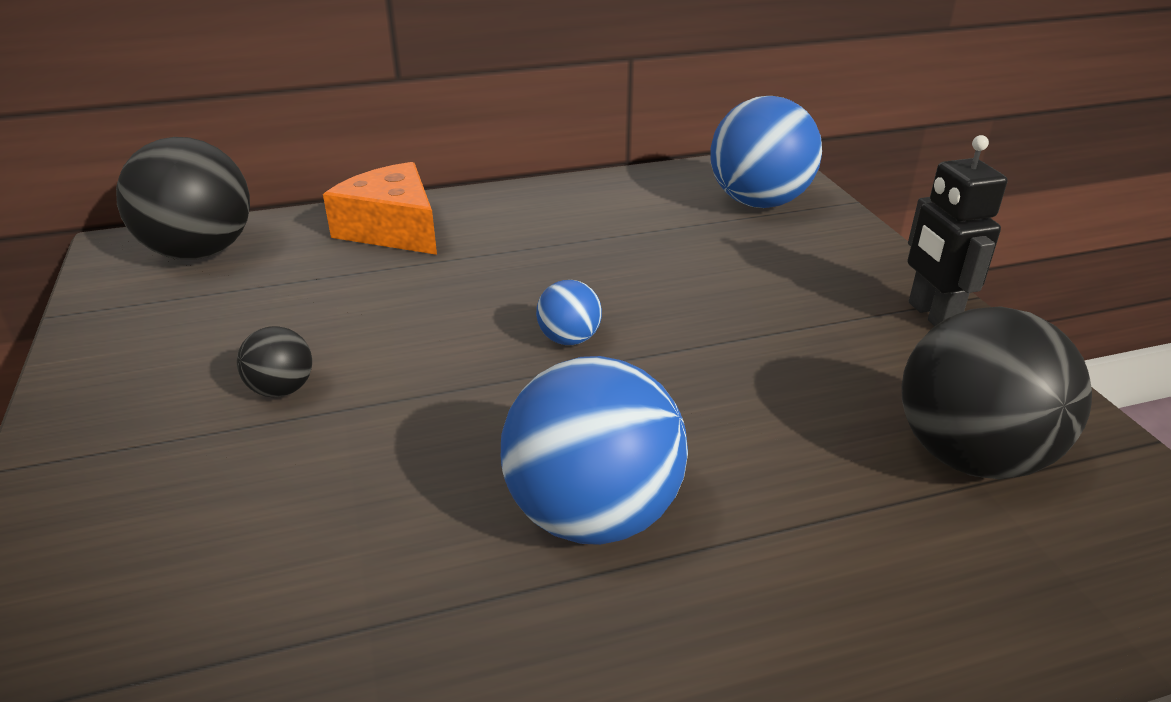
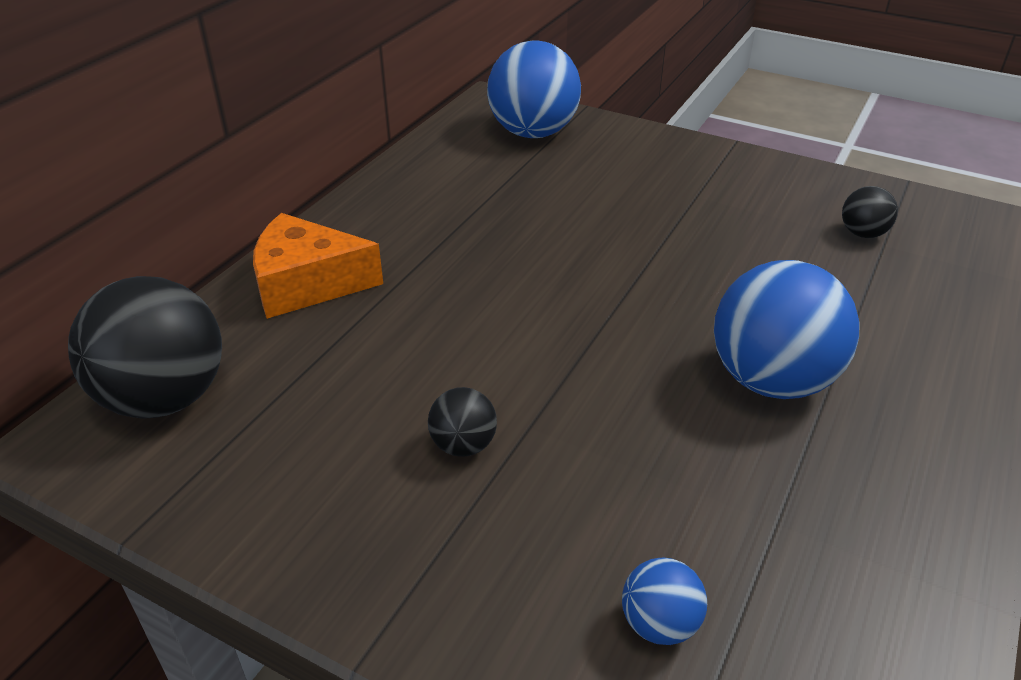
camera: 45 degrees left, 5 degrees up
(569, 339) = (582, 290): blue ball -> blue ball (659, 624)
(932, 315) = (735, 163): black robot -> none
(970, 456) = (862, 233): black ball -> black ball, size x0.47

